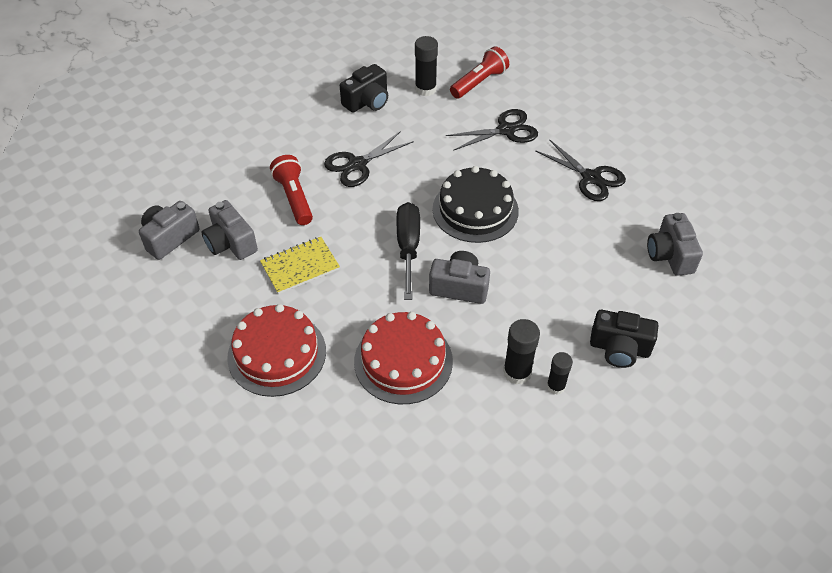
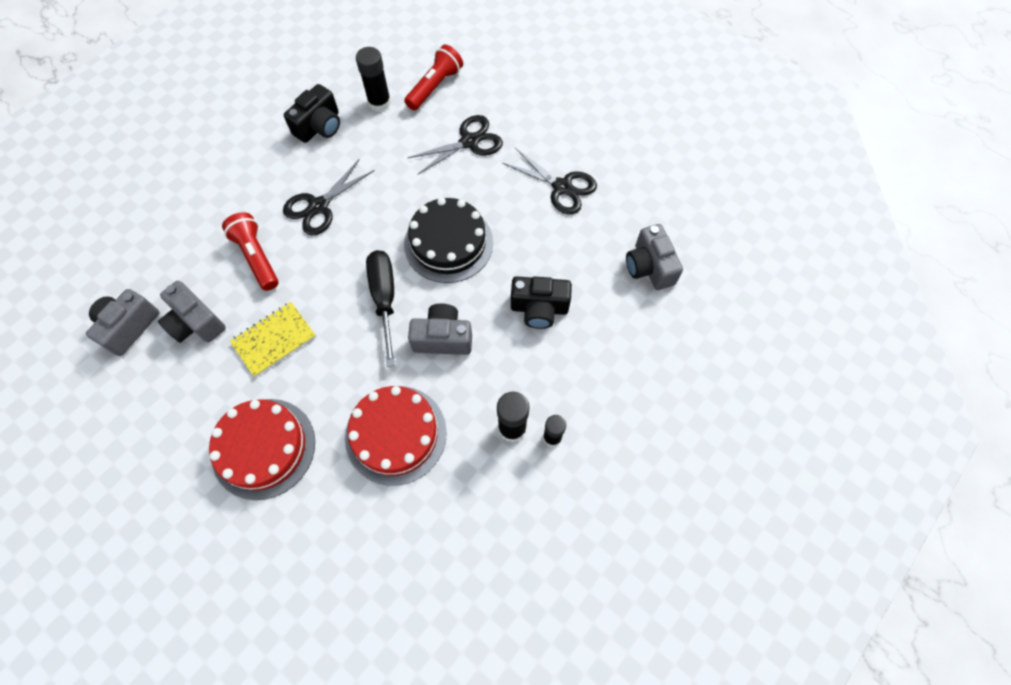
camera: 10 degrees left, 15 degrees up
(619, 348) = (610, 383): black camera -> black camera (539, 308)

